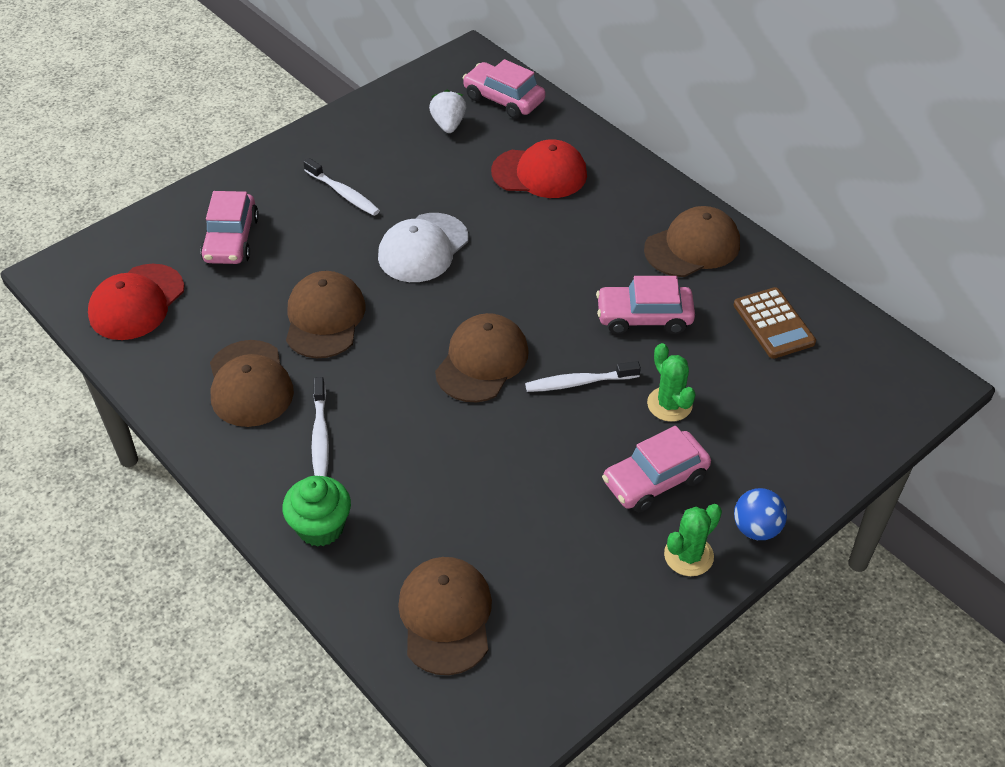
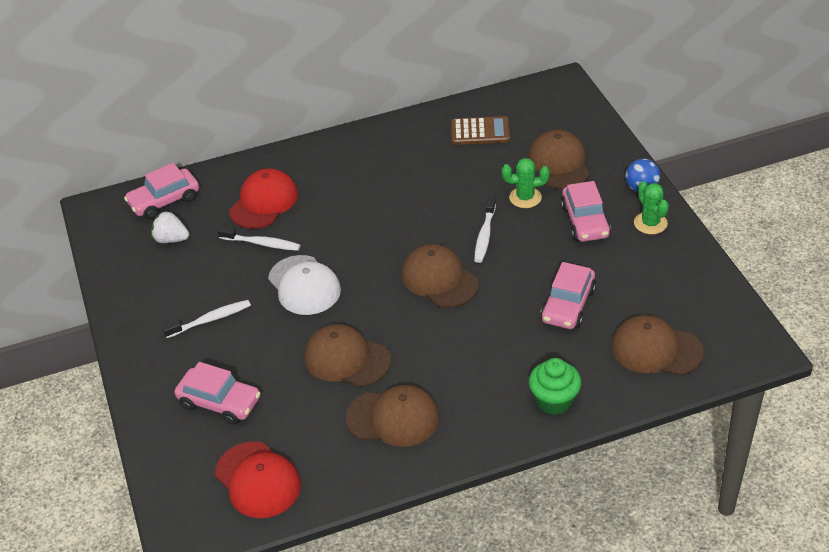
camera: 65 degrees left, 5 degrees down
(320, 435) = (467, 384): white toothbrush -> white toothbrush (262, 243)
(644, 317) = (441, 188): pink car -> pink car (568, 305)
(692, 246) = (388, 147): brown cap -> brown cap (559, 163)

